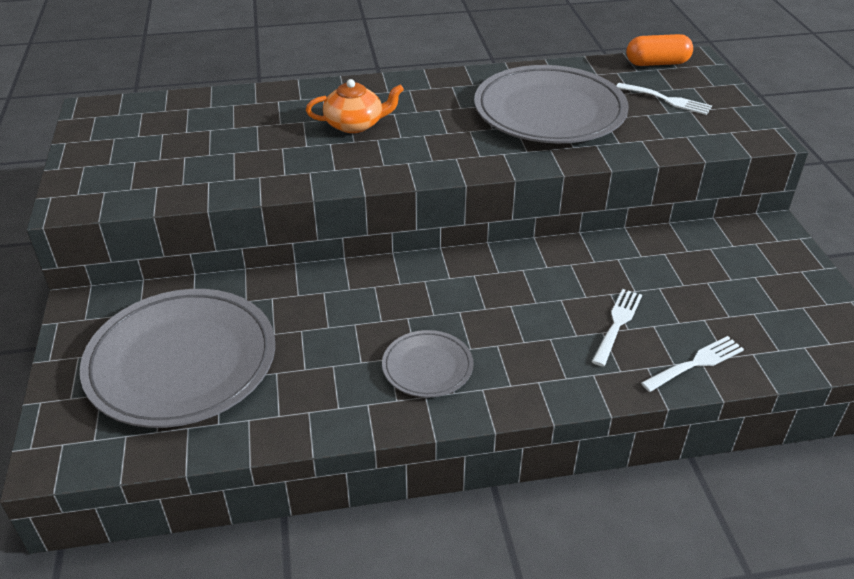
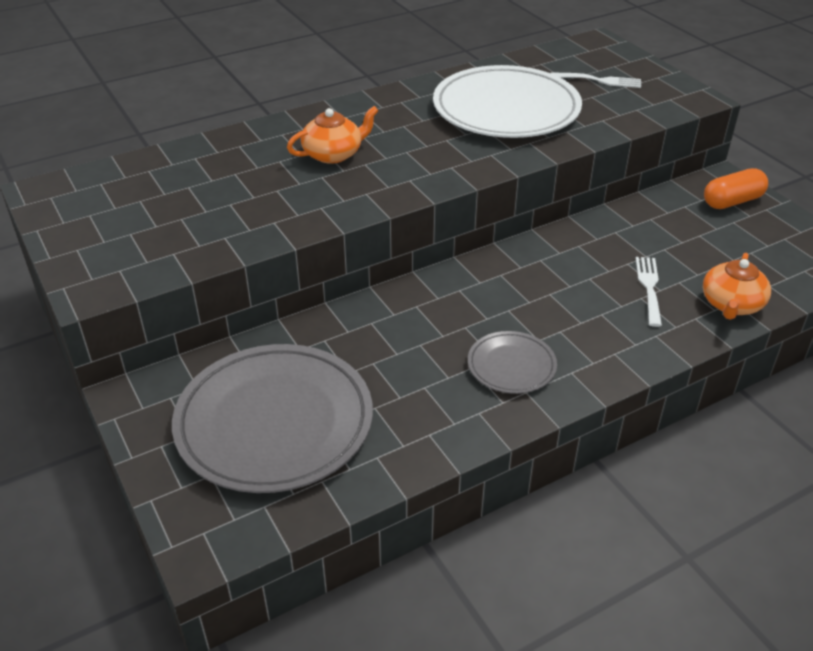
camera: 20 degrees left, 0 degrees up
(549, 111) = (506, 109): grey plate -> white plate
(657, 63) = (570, 50): orange capsule -> orange capsule (732, 201)
(696, 363) = (731, 304): white fork -> orange teapot

